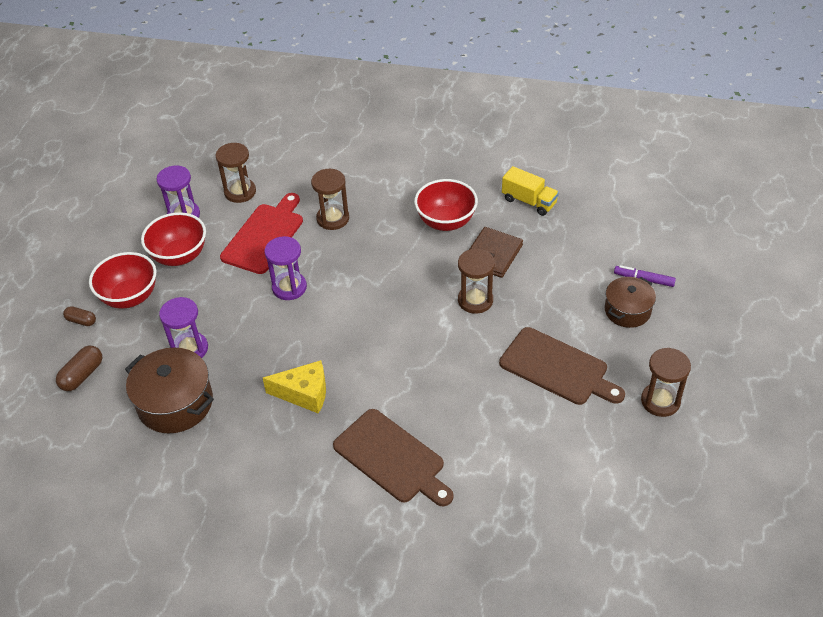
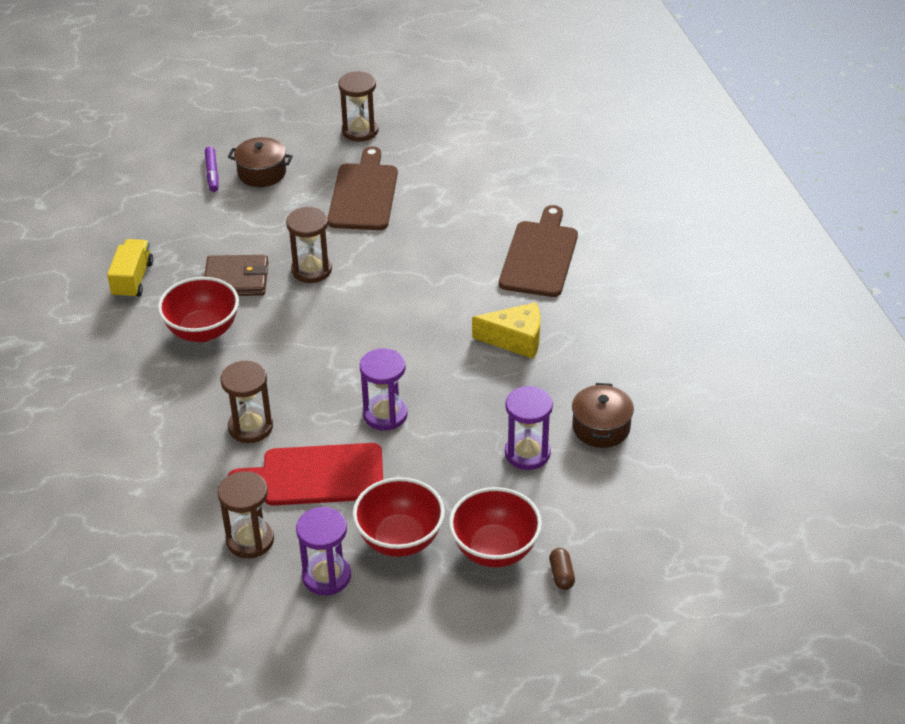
camera: 120 degrees left, 5 degrees down
(82, 375) = (629, 525): brown capsule -> none
(175, 403) = (601, 427): brown pot -> brown pot, size x0.65
(304, 393) = (515, 340): yellow cheese -> yellow cheese turned 120 degrees clockwise

